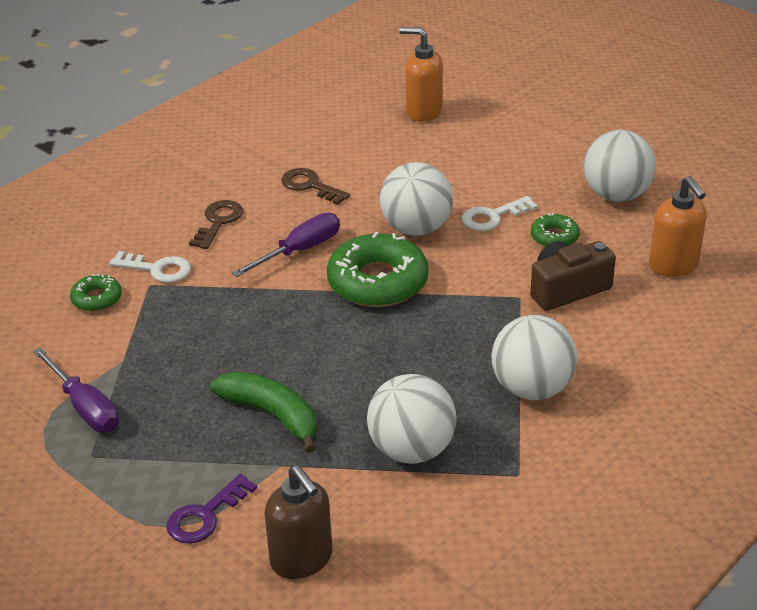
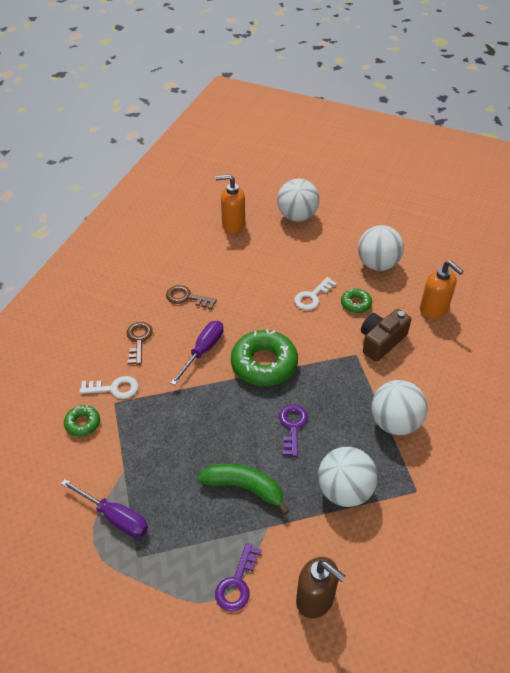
camera: 20 degrees left, 10 degrees up
(378, 361) = (292, 426): none -> purple key
(416, 228) = (269, 316): white ball -> white ball (297, 216)

